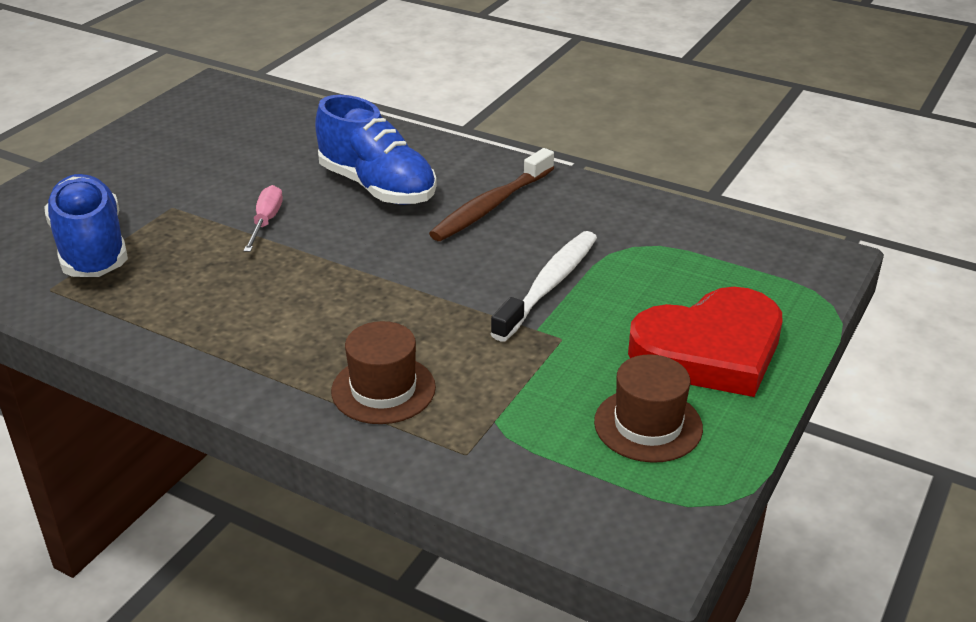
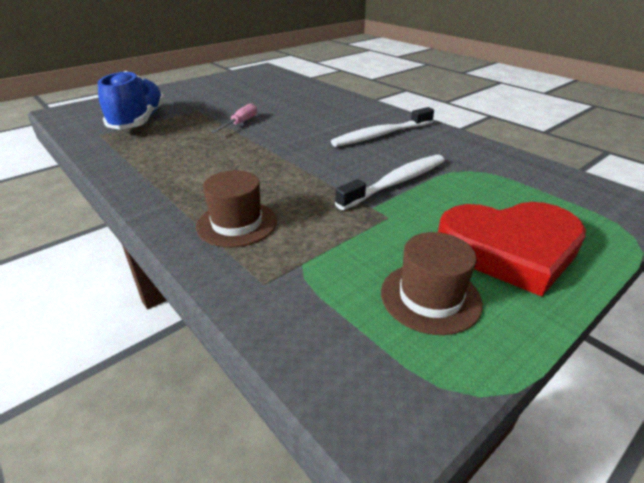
camera: 20 degrees right, 0 degrees up
(377, 187) = (317, 117): blue shoe -> none
(491, 206) = (381, 135): brown toothbrush -> white toothbrush

